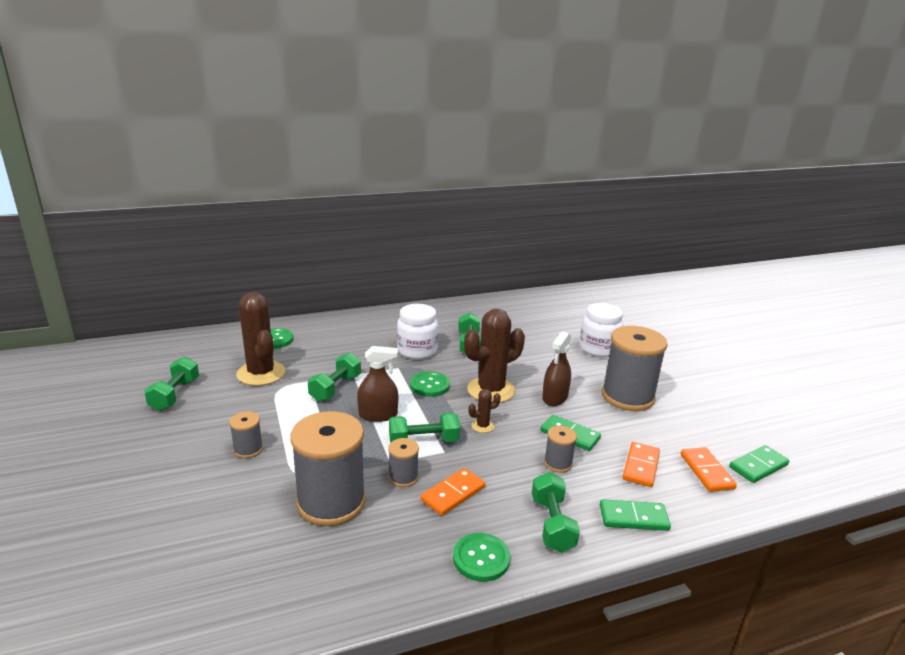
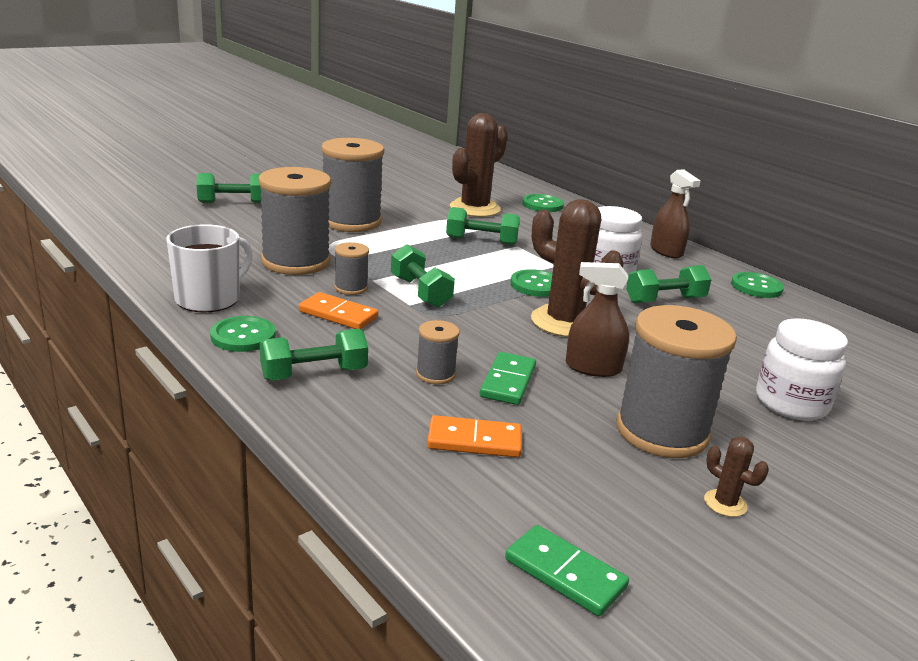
camera: 70 degrees right, 0 degrees up
(175, 395) = (409, 186): green dumbbell -> green dumbbell (233, 203)
(248, 449) = (351, 222): grey spool -> grey spool, size x2.16
(378, 415) = (450, 265): brown spray bottle -> brown spray bottle (666, 251)
(396, 575) = (209, 299): none -> white mug
(459, 309) = (756, 287): none -> green button
(482, 426) = (478, 322): brown cactus -> brown cactus (725, 503)
(633, 517) = (353, 432): green domino -> none
(706, 471) = (505, 507): orange domino -> none

